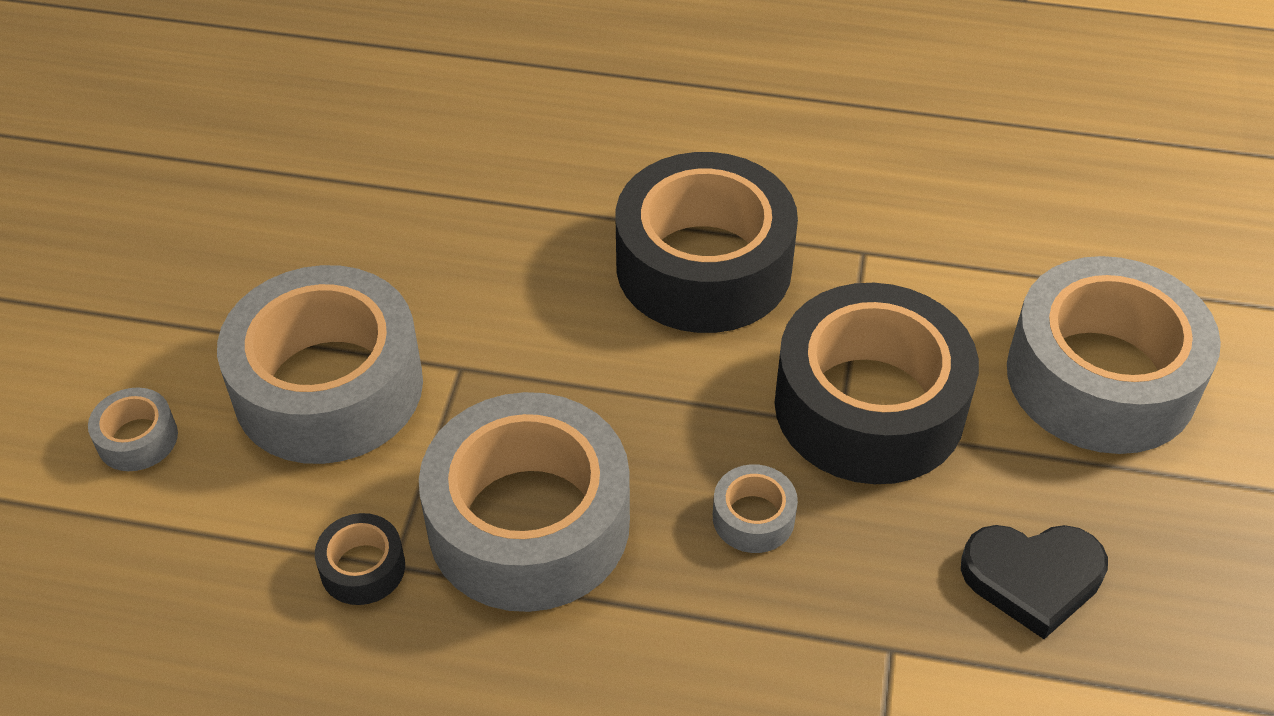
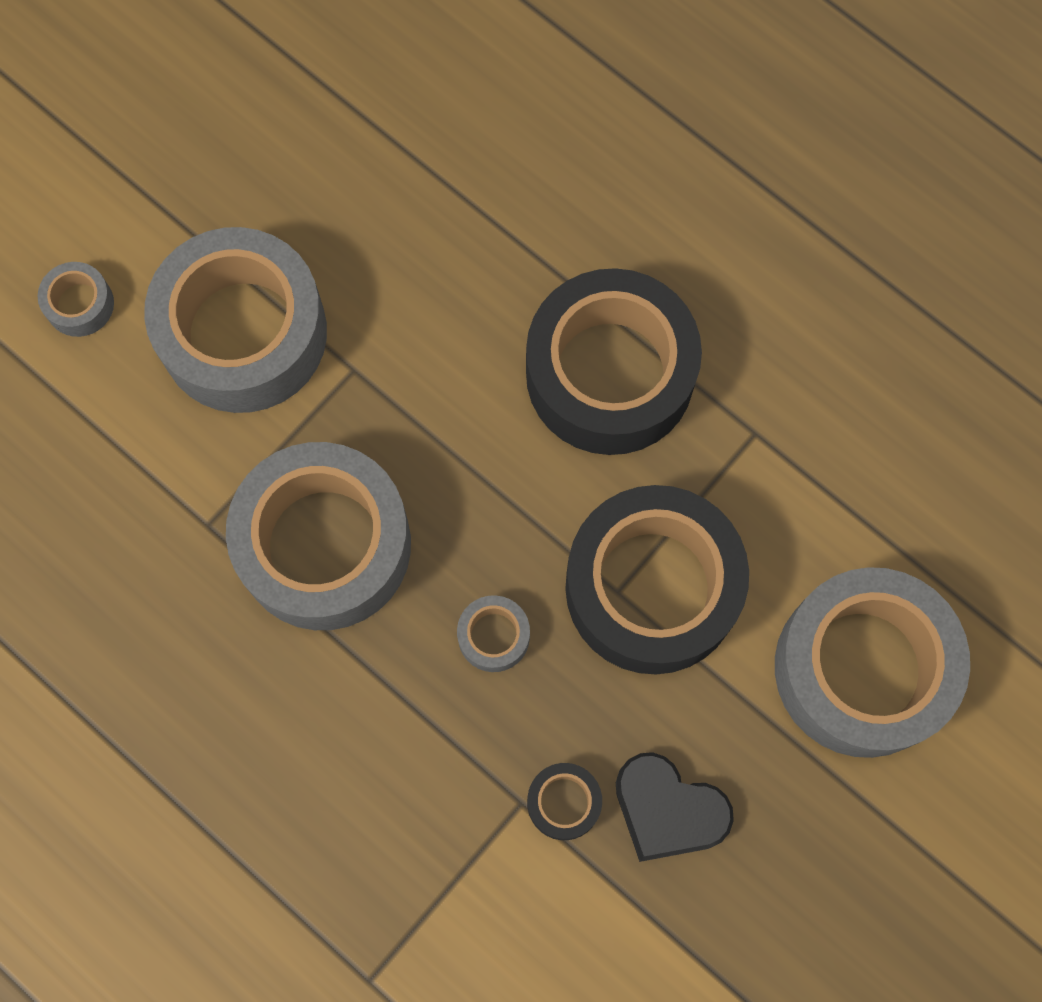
camera: 30 degrees right, 25 degrees up
(363, 568) = (184, 515): black tape -> black tape (564, 802)

